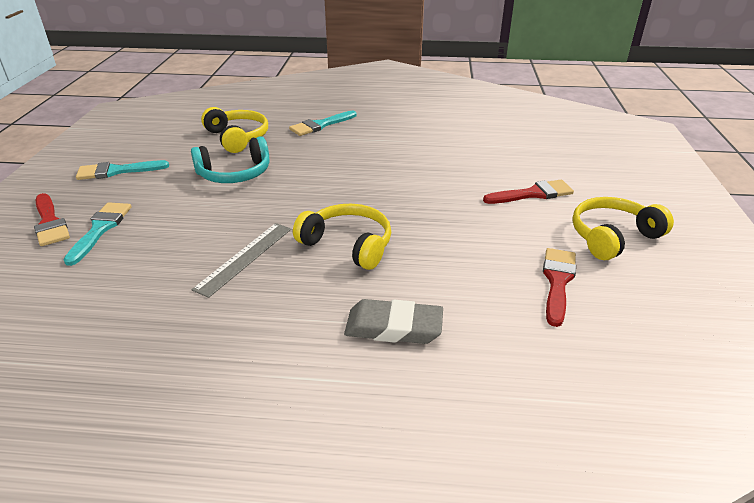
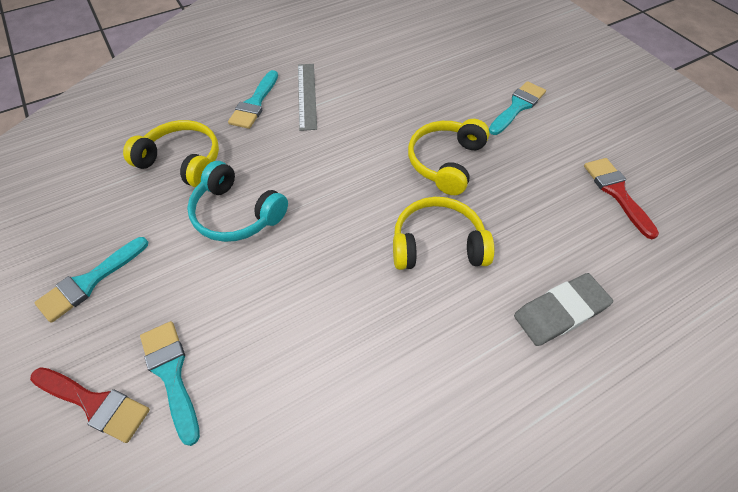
camera: 35 degrees left, 20 degrees up
(235, 173) = (236, 213): turquoise headphones -> turquoise headphones turned 90 degrees clockwise
(245, 258) = (366, 315): grey ruler -> grey ruler (307, 95)
(533, 194) = (517, 106): red brush -> turquoise brush
(612, 236) = (608, 126): yellow headphones -> yellow headphones (445, 162)

